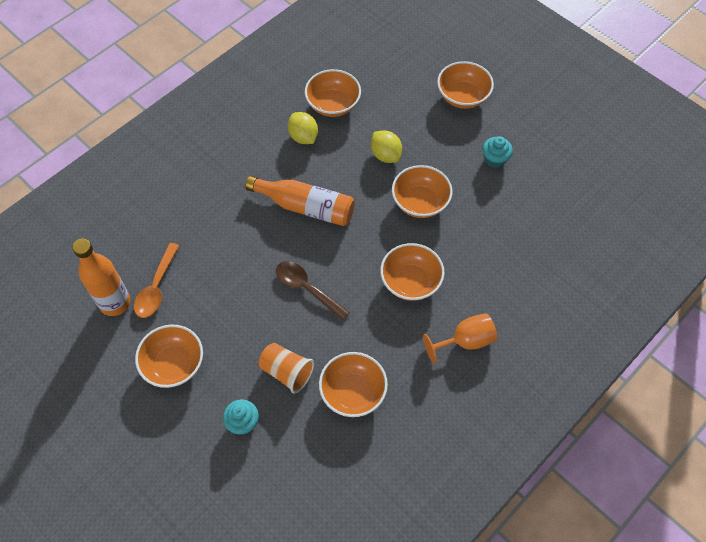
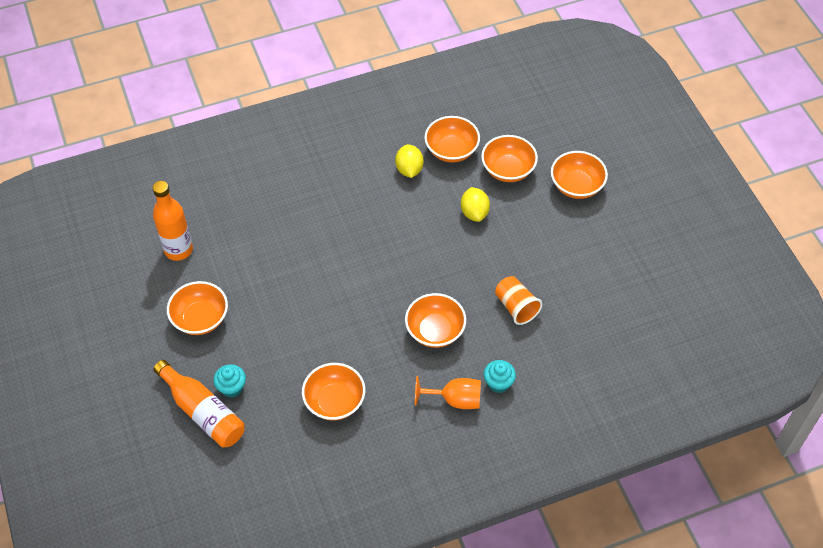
camera: 25 degrees right, 5 degrees down
(156, 287) = (218, 251): orange spoon -> none
(287, 372) = (288, 362): orange cup -> orange cup (516, 307)
(306, 207) = (378, 231): orange bottle -> orange bottle (203, 412)
(306, 288) = (342, 300): brown spoon -> none
(420, 202) = (482, 266): orange bowl -> orange bowl (508, 169)
(494, 159) = (573, 254): turquoise cupcake -> turquoise cupcake (498, 383)

